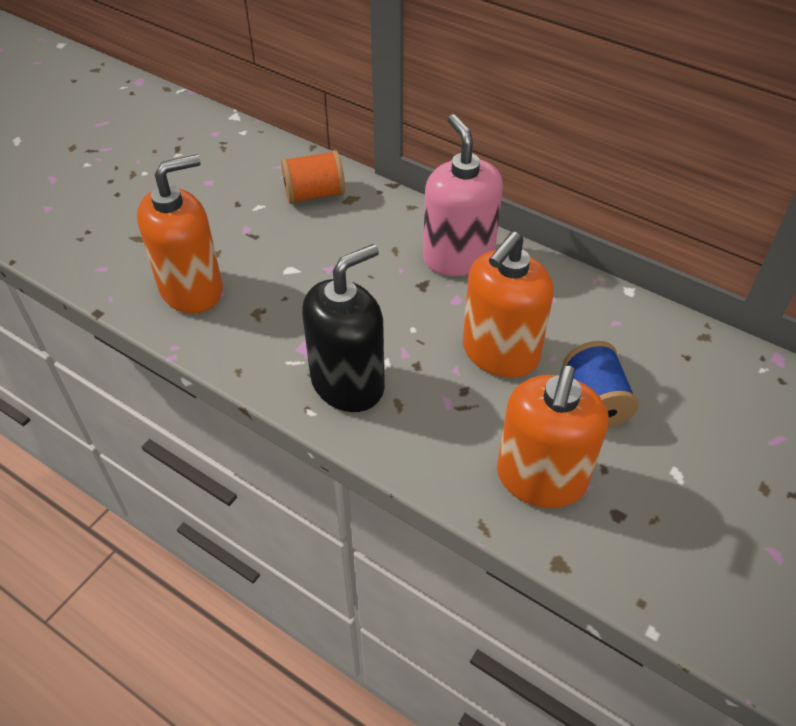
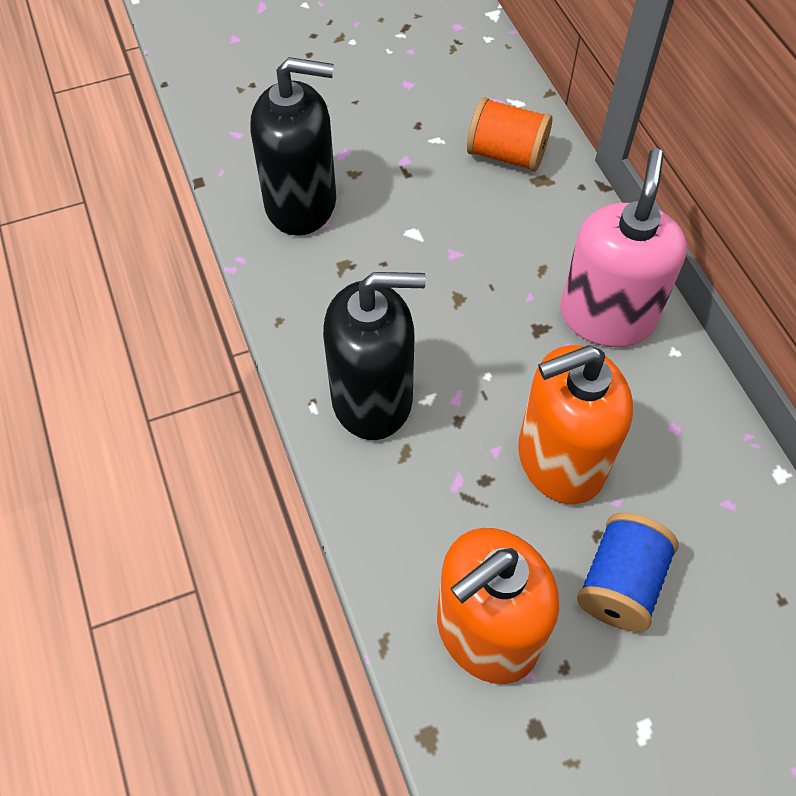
camera: 35 degrees right, 10 degrees up
(192, 289) = (301, 203): orange soap dispenser -> black soap dispenser

